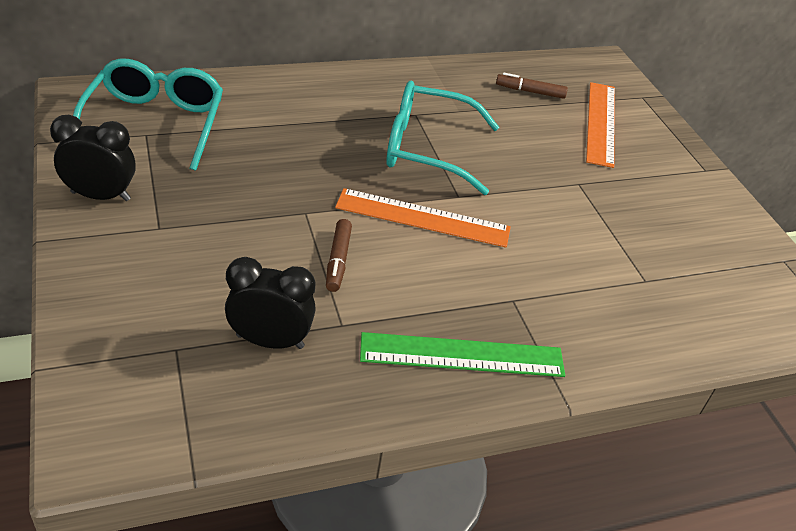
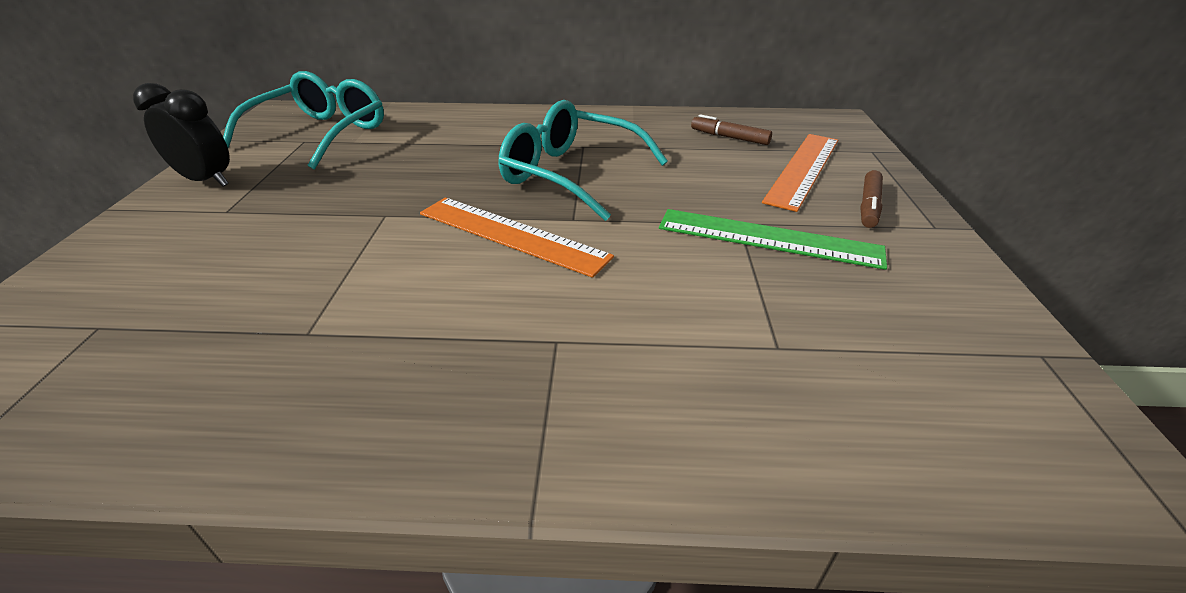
camera: 25 degrees right, 5 degrees down
(270, 341) = (204, 337): black clock -> none
(338, 260) = (373, 263): brown marker -> brown marker (868, 206)
(462, 355) = (425, 401): green ruler -> green ruler (768, 238)

